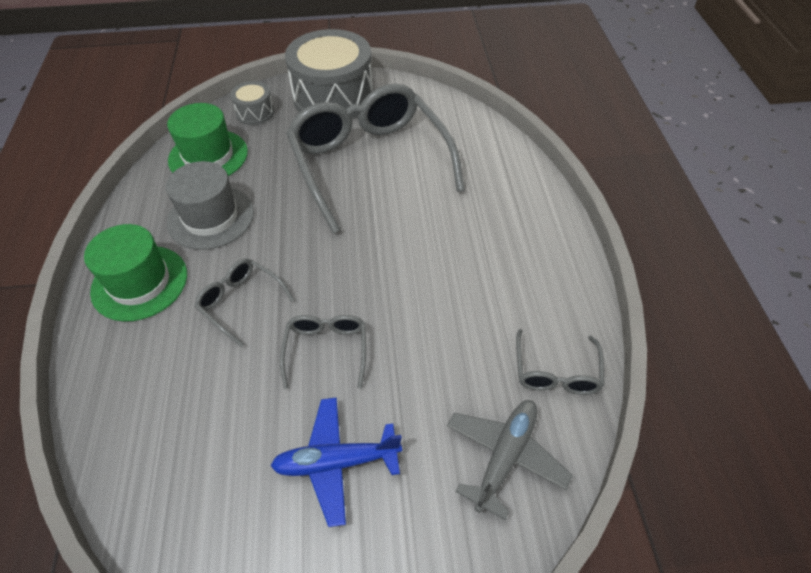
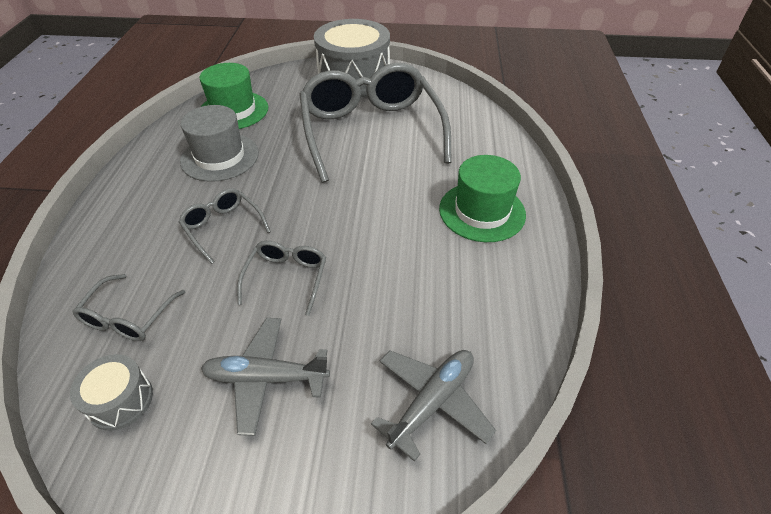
camera: 10 degrees right, 5 degrees down
(139, 283) = (142, 200): green hat -> green hat (482, 211)
(255, 112) = (283, 83): grey drum -> grey drum (120, 400)
(336, 462) = (266, 378): blue plane -> grey plane
(556, 372) = (503, 332): grey glasses -> grey glasses (128, 317)

